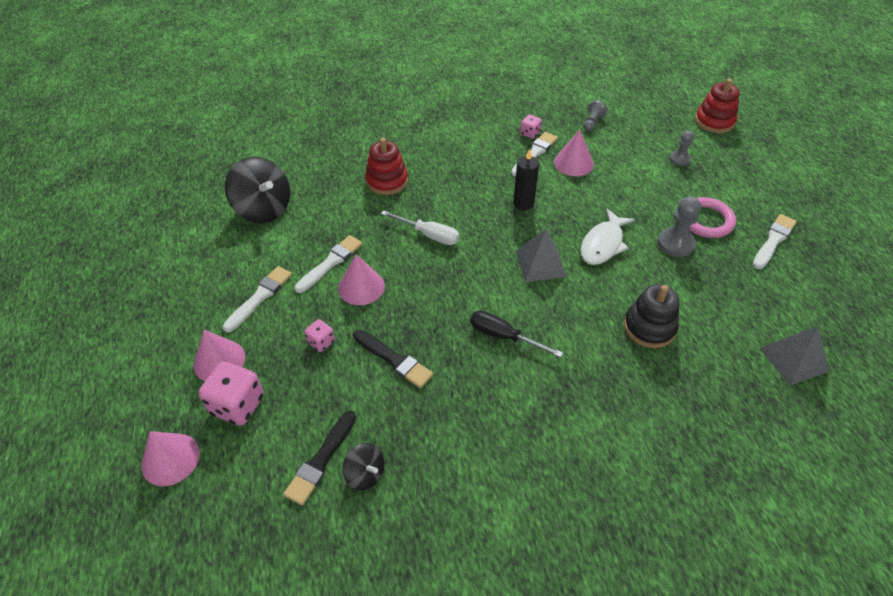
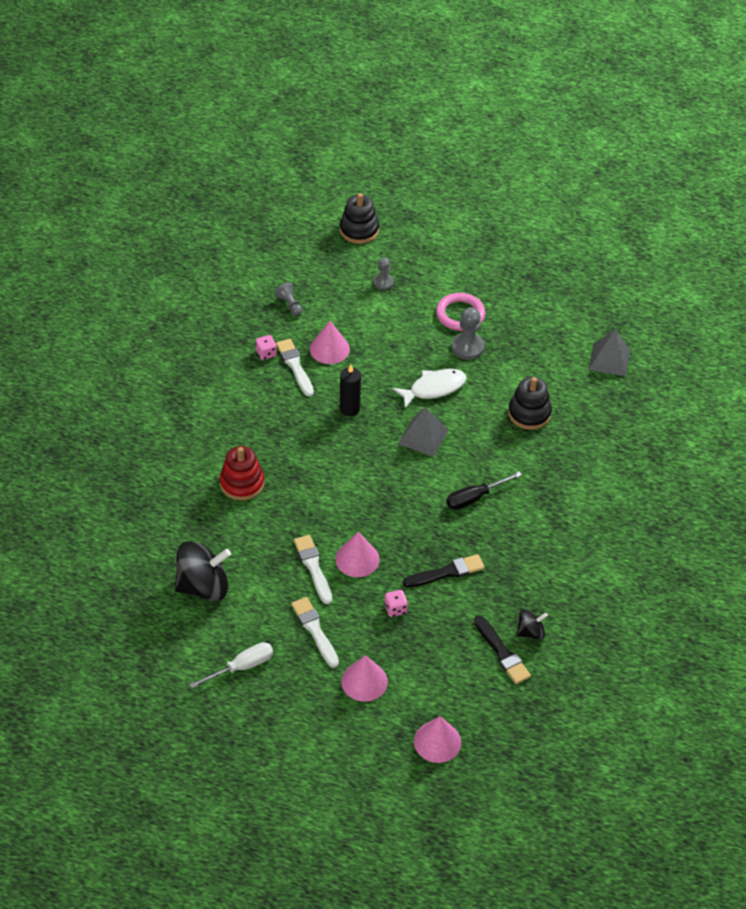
camera: 60 degrees left, 0 degrees up
(238, 405) = (418, 684): pink dice -> none
(429, 235) = (334, 488): white screwdriver -> white screwdriver (241, 667)
(603, 244) = (434, 388): white fish -> white fish turned 90 degrees counterclockwise
(714, 121) = (359, 230): red stacking toy -> black stacking toy
(773, 240) = (509, 293): white brush -> none

